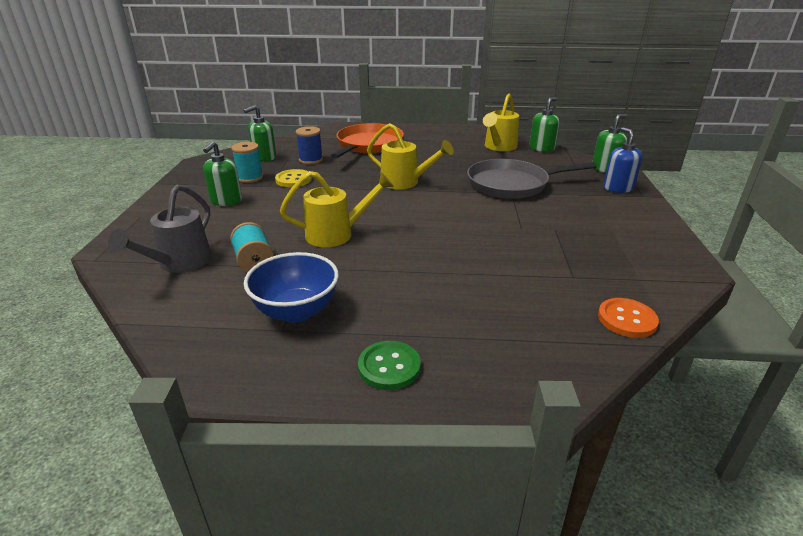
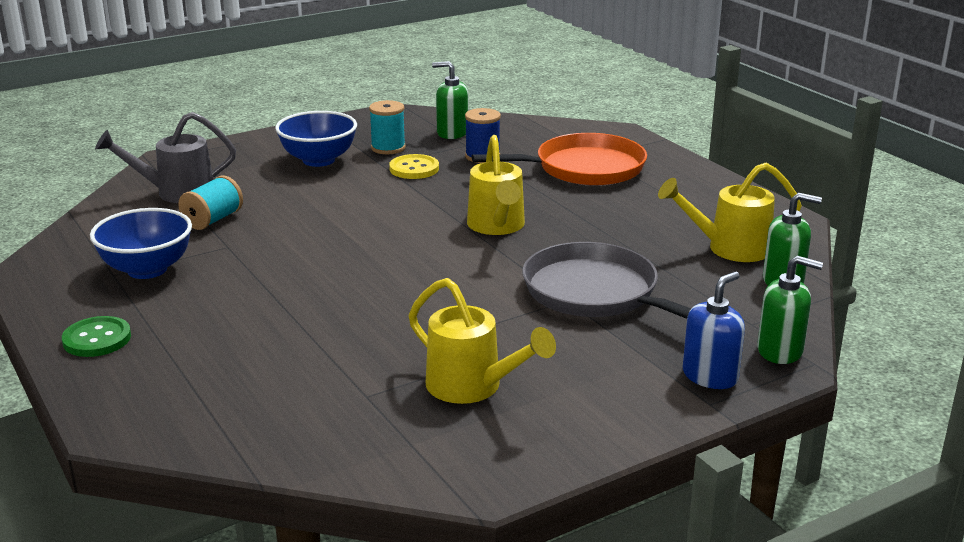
camera: 55 degrees right, 5 degrees down
(226, 201) = (318, 160): green soap dispenser -> blue bowl
(336, 234) = (311, 235): yellow watering can -> yellow watering can (472, 387)
(627, 319) = (297, 450): orange button -> none

